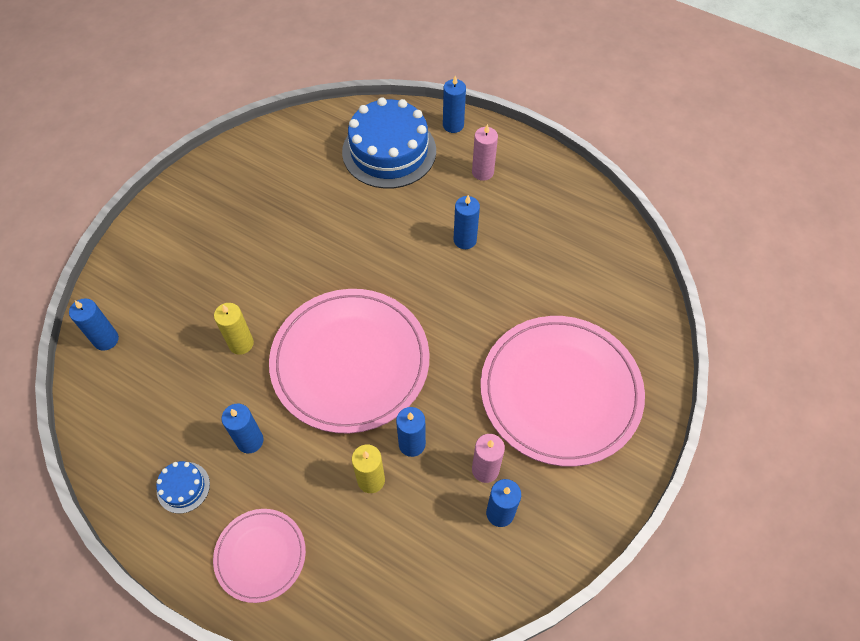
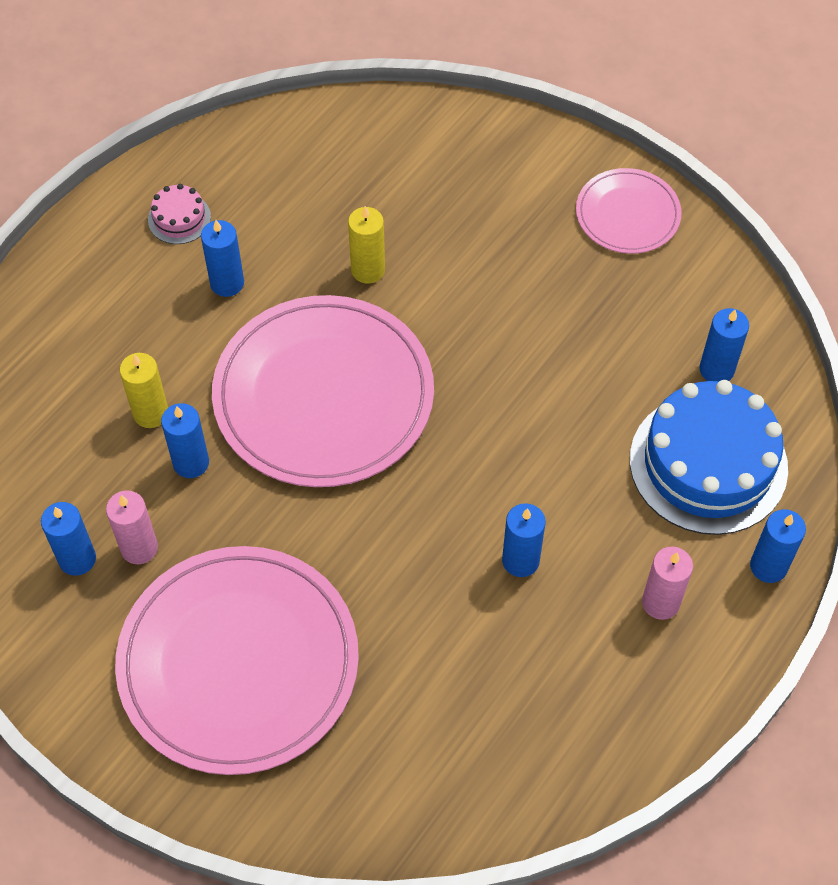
camera: 95 degrees right, 0 degrees up
(106, 339) = (391, 128): blue candle -> blue candle (716, 369)
(183, 487) = (179, 218): blue cake -> pink cake
(260, 555) = (81, 296): pink plate -> pink plate (627, 214)

